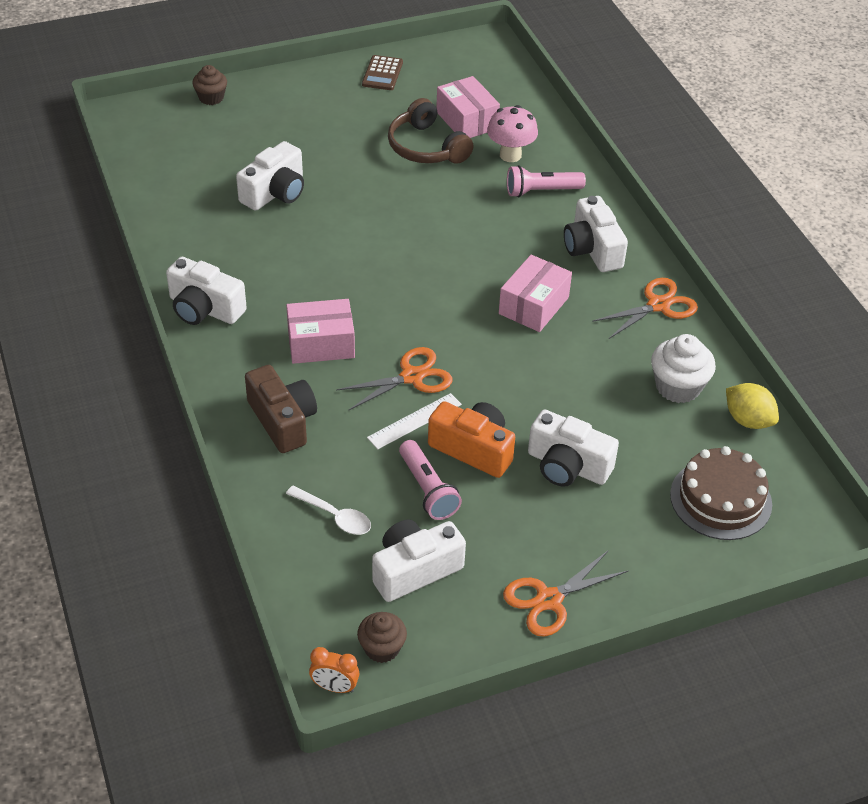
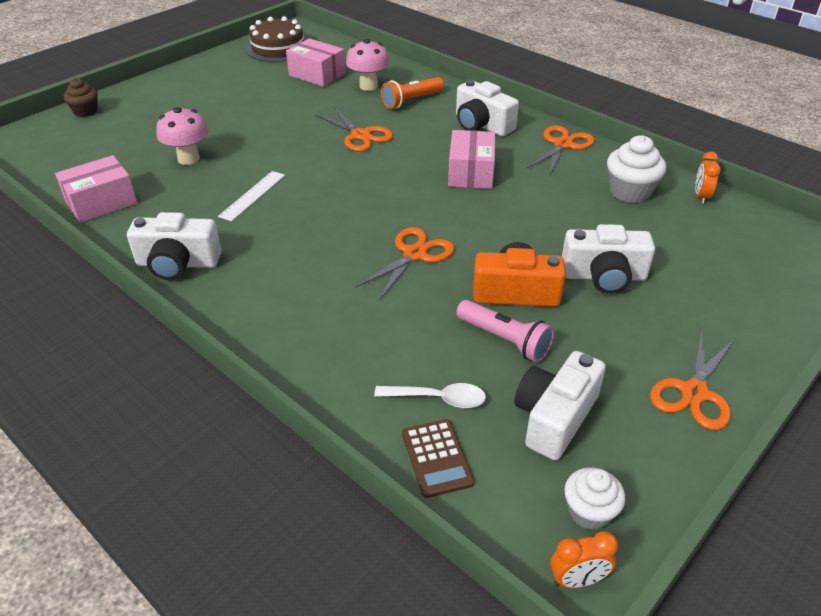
camera: 25 degrees left, 5 degrees down
(275, 192) = (188, 159): white camera -> pink mushroom
(283, 421) = (322, 331): brown camera -> none
(321, 343) = (312, 256): pink box -> pink box (101, 202)
(382, 73) = (227, 63): brown calculator -> brown calculator (437, 458)
(382, 648) = (589, 512): brown cupcake -> white cupcake
(414, 421) = (446, 288): white ruler -> white ruler (253, 195)
(426, 147) = (298, 98): brown headphones -> none
(456, 220) = (360, 135): none -> orange scissors
(541, 191) = (411, 101): pink flashlight -> orange flashlight
(720, 499) = (741, 257): brown cake -> brown cake (278, 48)
(748, 420) = (701, 196): yellow lemon -> orange clock

